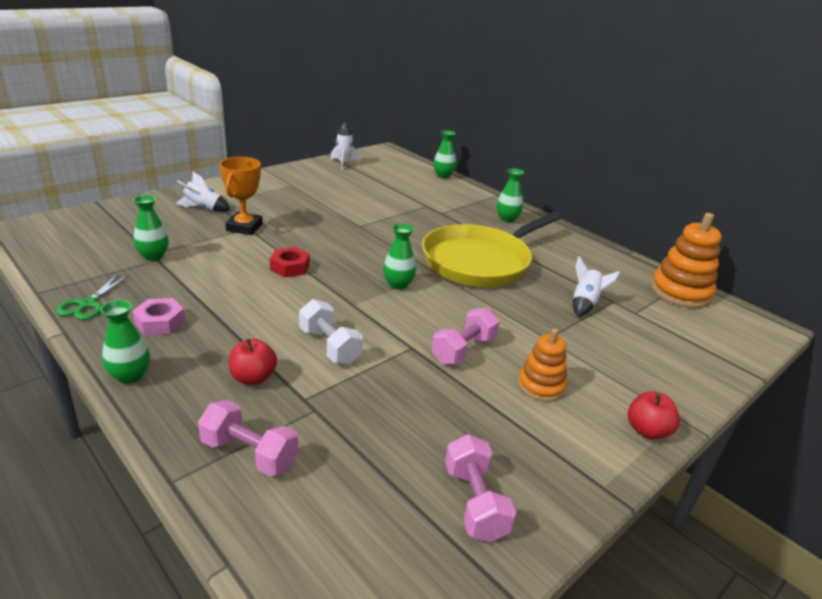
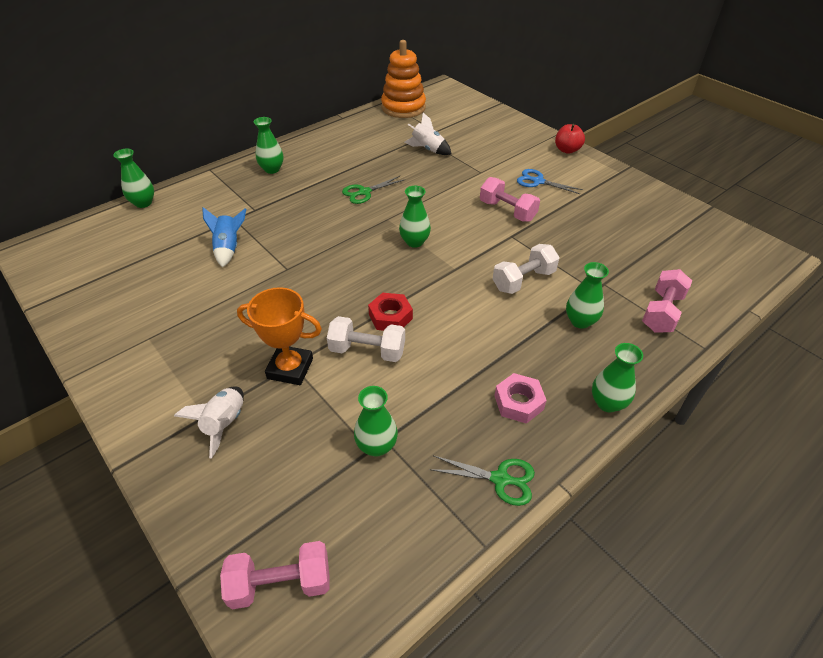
camera: 85 degrees left, 15 degrees up
(252, 256) = (367, 350): none -> white dumbbell
(253, 378) = (580, 321): red apple -> green vase
(344, 163) = (74, 289): white rocket -> none
(387, 205) = (228, 248): none -> blue rocket
(475, 502) = (654, 216): pink dumbbell -> pink dumbbell (281, 583)
(480, 261) = (364, 192): yellow pan -> green scissors
(541, 386) = (538, 181): orange stacking toy -> blue scissors

